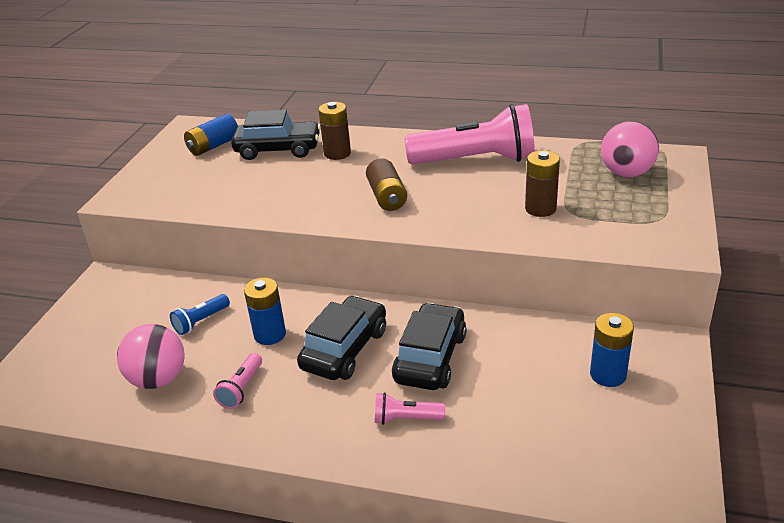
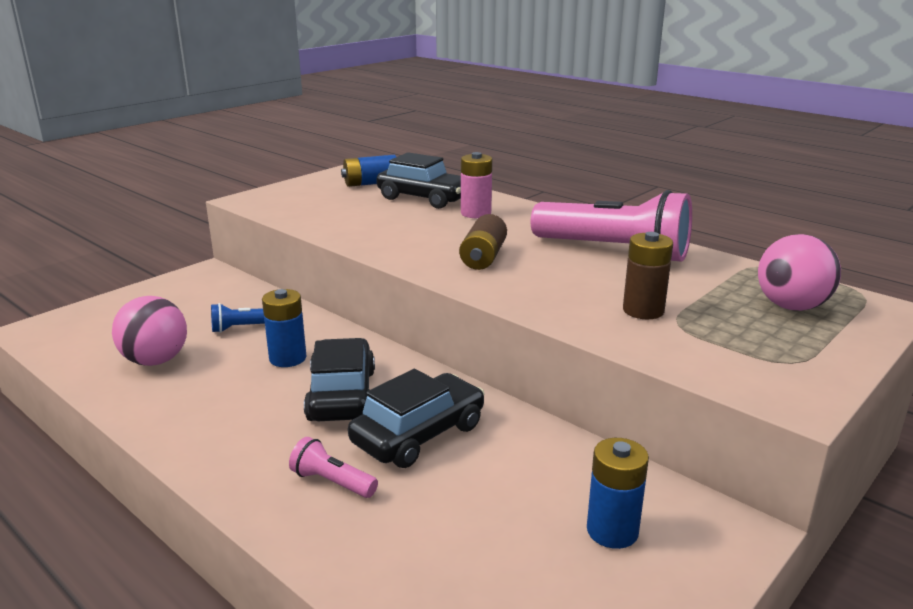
camera: 25 degrees right, 10 degrees down
(241, 389) = (212, 394): pink flashlight -> none
(337, 153) = (476, 213): brown battery -> pink battery
(345, 349) = (342, 395): black car -> black car turned 60 degrees counterclockwise

